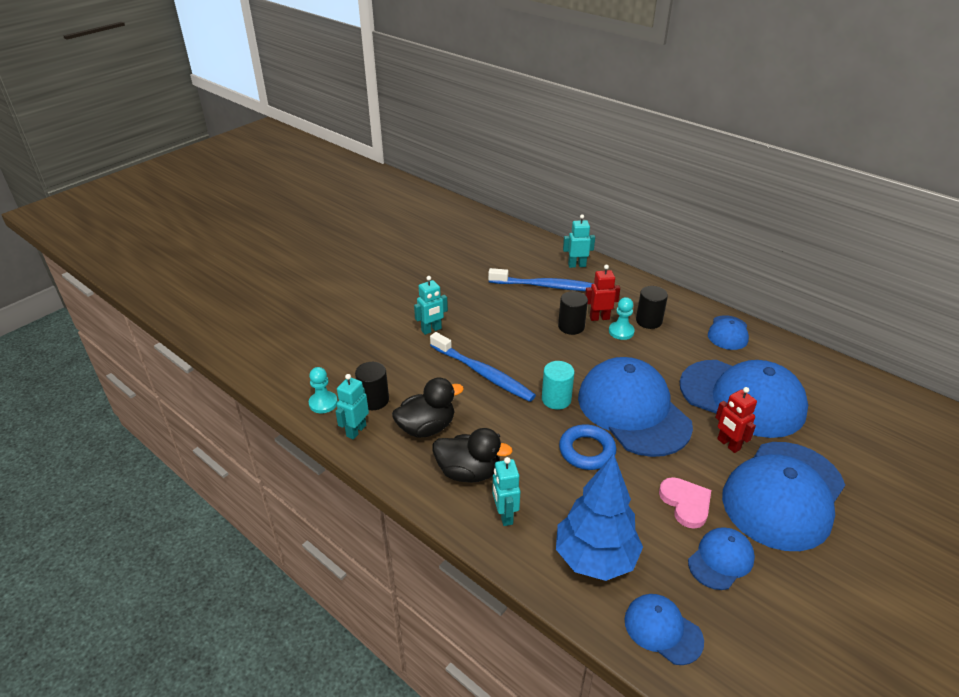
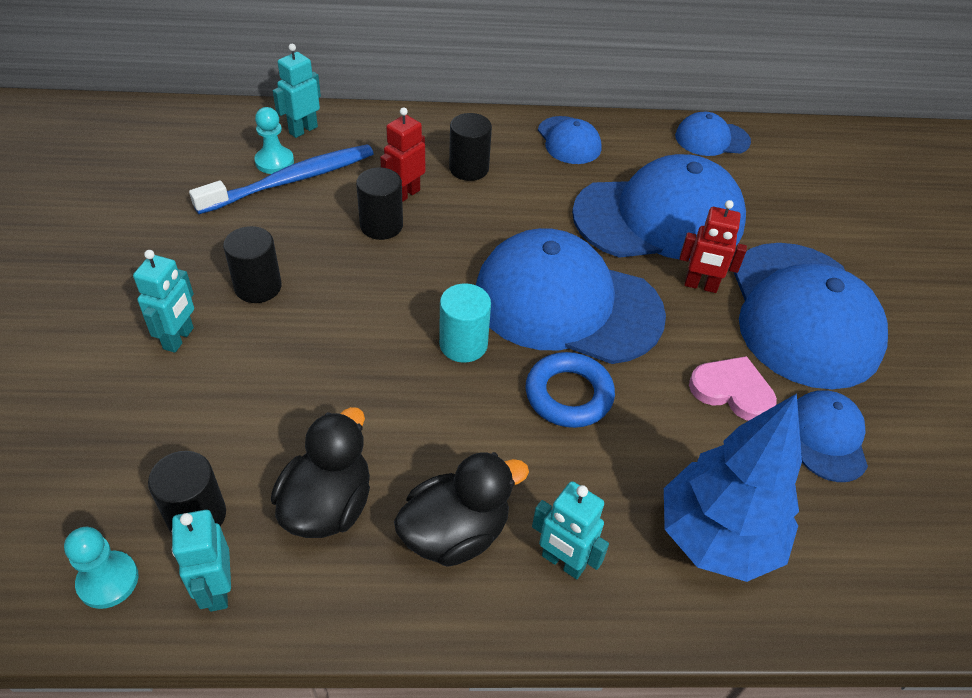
camera: 45 degrees left, 10 degrees up
(482, 373) = (326, 364): blue toothbrush -> none
(485, 325) = (258, 287): none -> black cylinder
(621, 331) = (450, 200): turquoise pawn -> turquoise pawn (274, 162)
(662, 630) = (863, 573): blue cap -> blue cap (712, 139)

